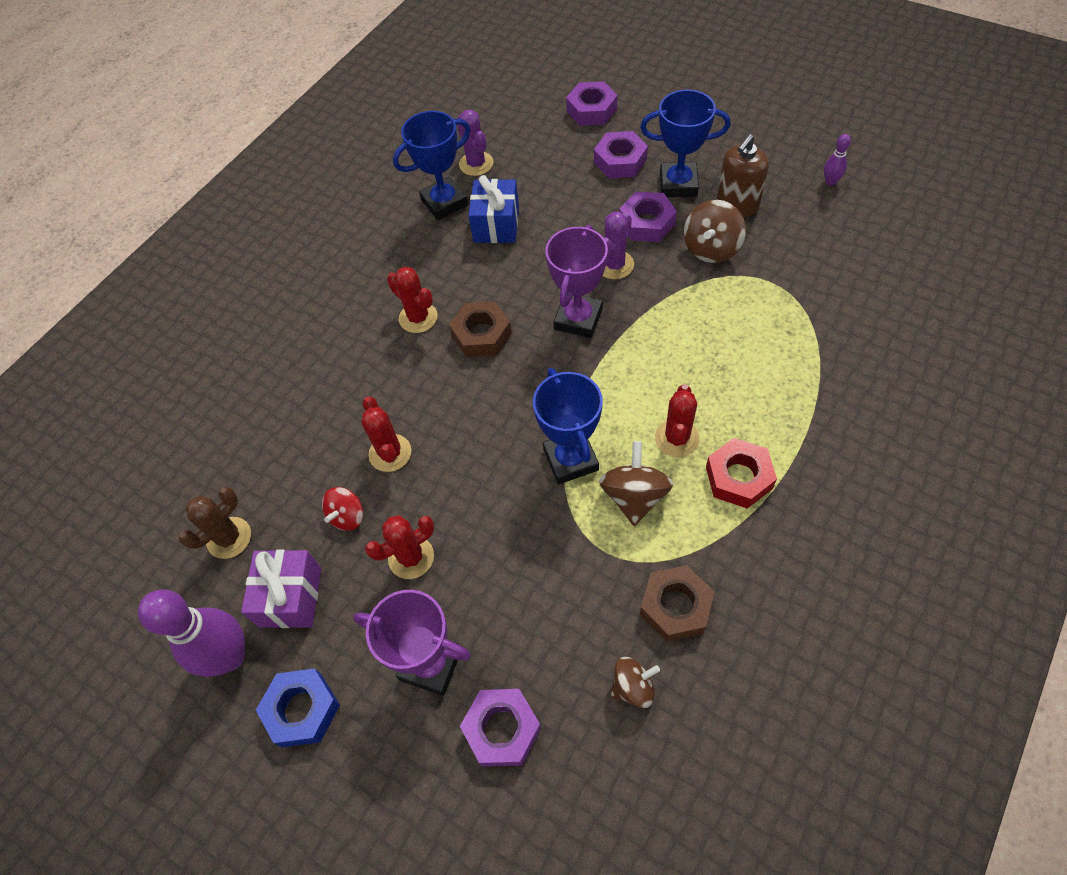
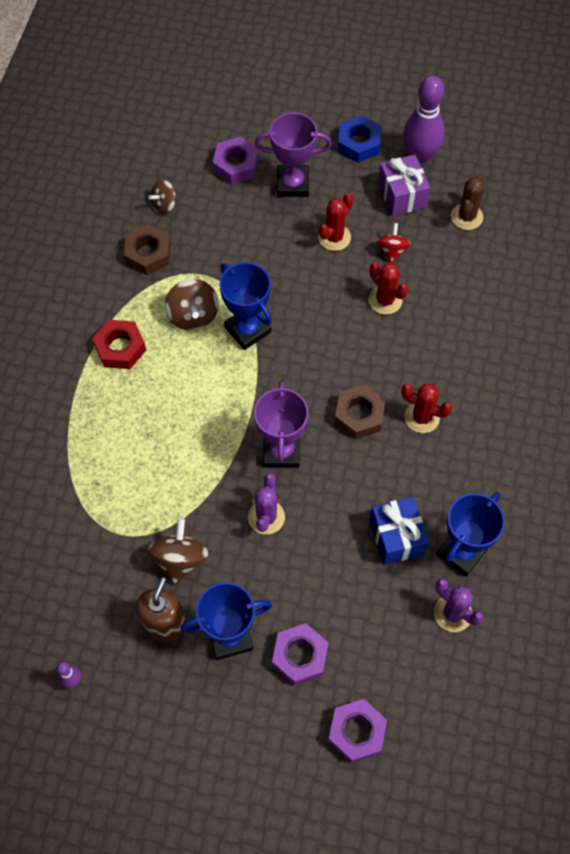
camera: 155 degrees right, 5 degrees up
(647, 223) = (249, 576): purple nut -> none
(677, 438) = (172, 366): red cactus -> none

